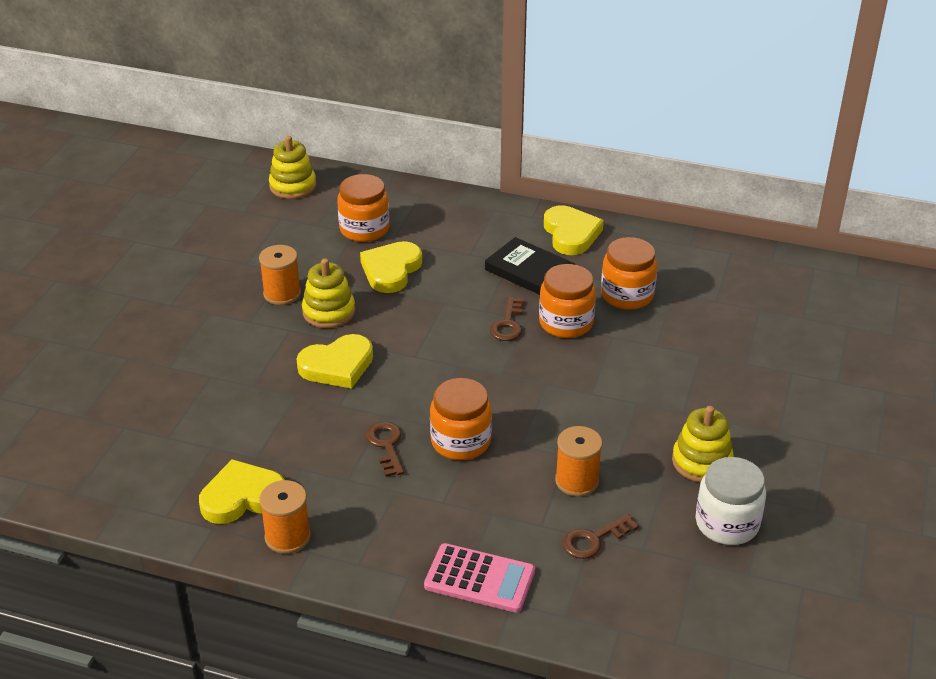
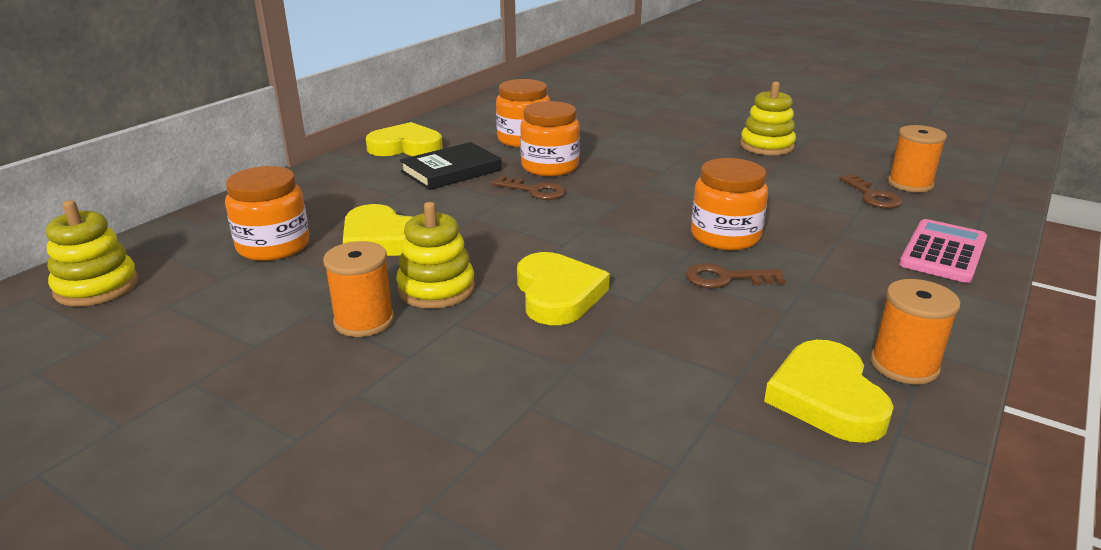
camera: 75 degrees left, 10 degrees down
(577, 481) = (791, 192): orange spool -> orange spool (910, 184)
(727, 523) = (843, 149): white jar -> none

